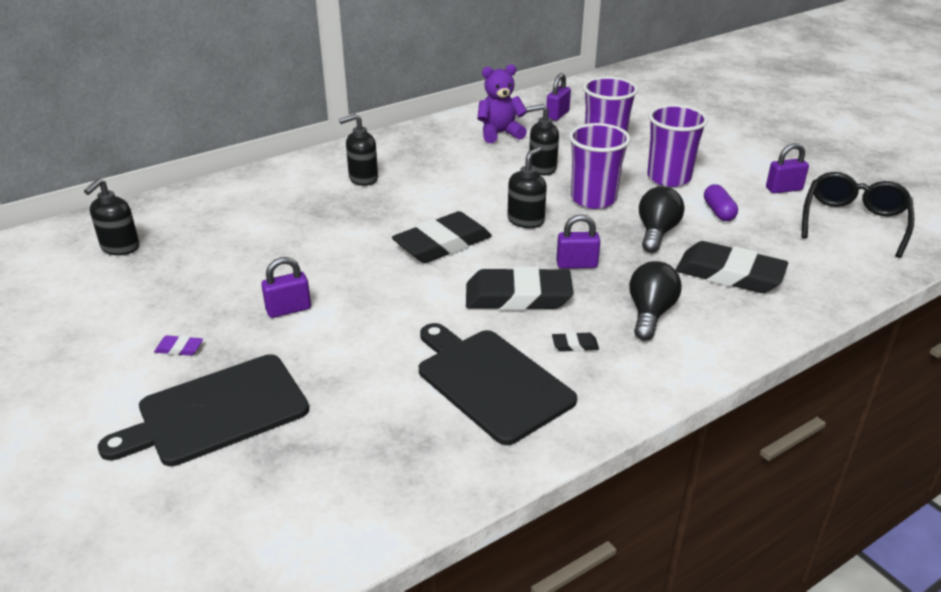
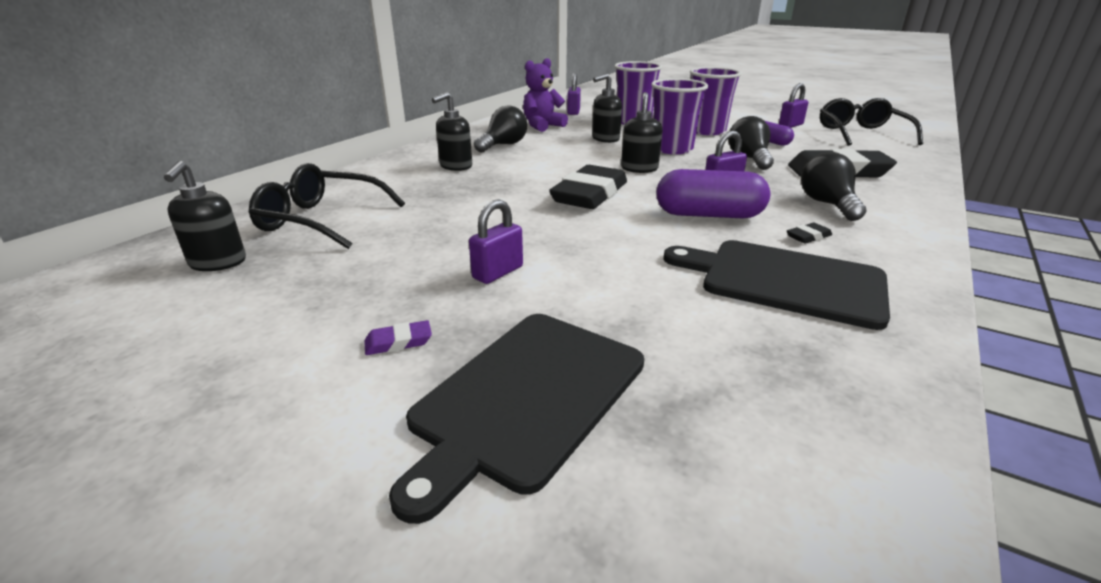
camera: 25 degrees left, 5 degrees down
(211, 221) = (321, 220): none -> black glasses
(433, 157) = (503, 145): none -> black light bulb
(518, 296) = (708, 215): black eraser -> purple capsule

